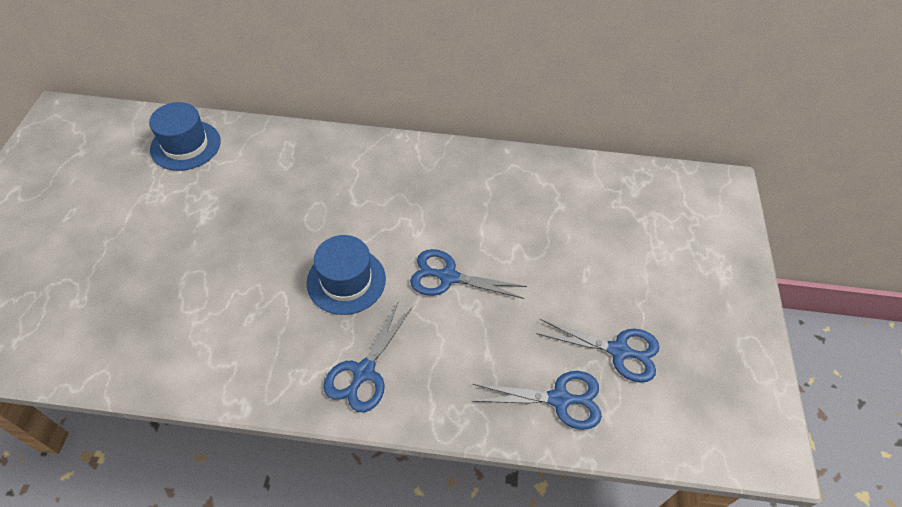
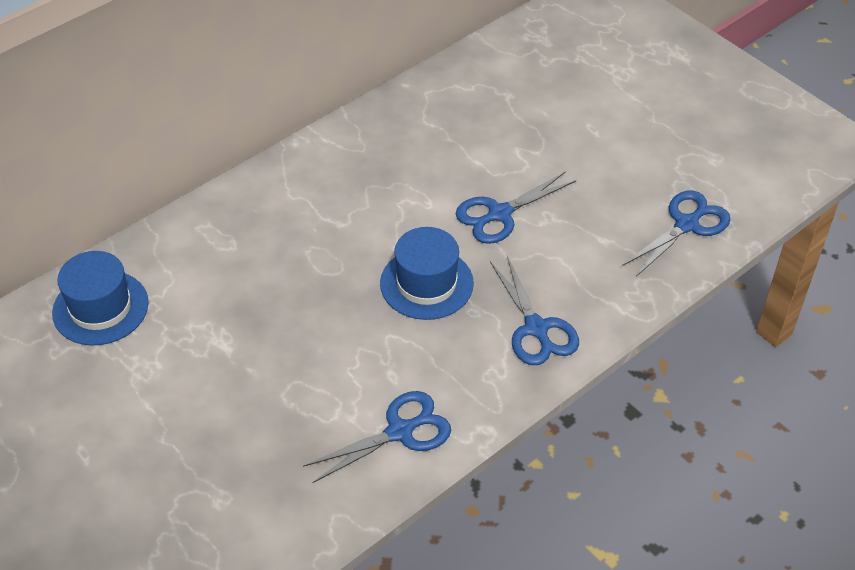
camera: 45 degrees left, 5 degrees down
(618, 351) = (681, 162): blue scissors -> blue scissors (400, 432)

